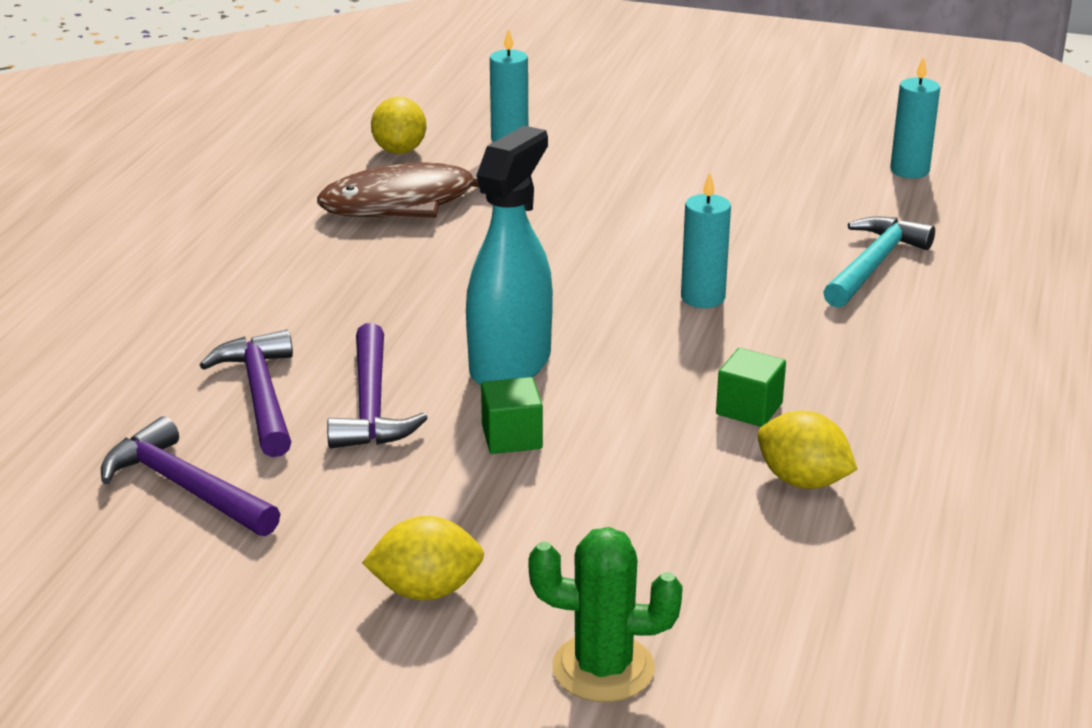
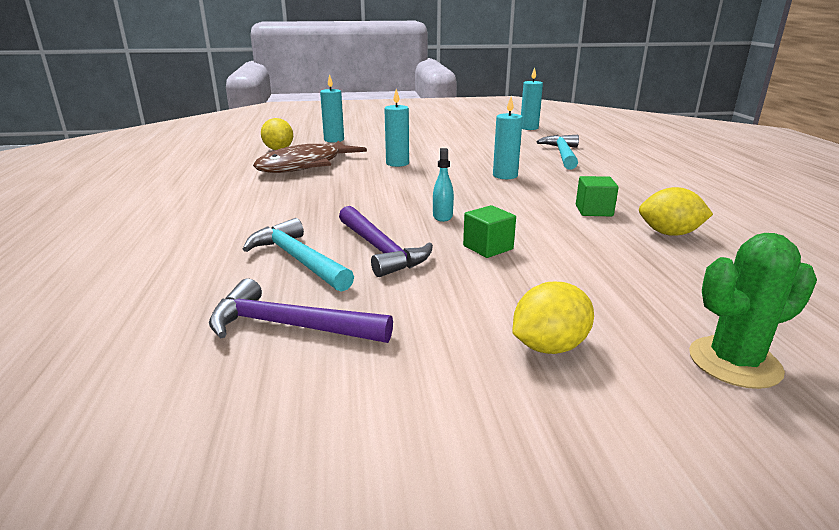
camera: 25 degrees left, 5 degrees down
(261, 395) = (298, 260): purple hammer -> turquoise hammer
(510, 364) = (442, 216): turquoise spray bottle -> turquoise spray bottle, size x0.43
(558, 228) = (397, 163): none -> turquoise candle

